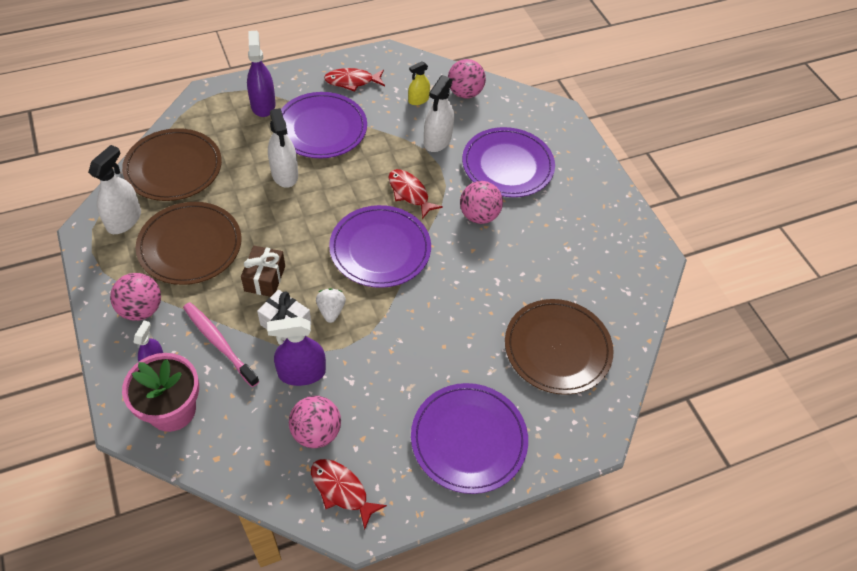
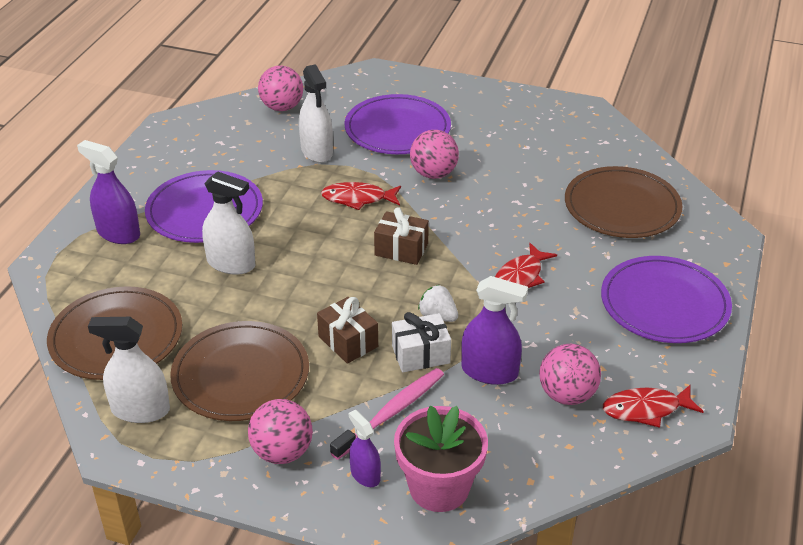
camera: 45 degrees left, 15 degrees down
(124, 220) = (140, 410): white spray bottle -> white spray bottle turned 60 degrees counterclockwise
(219, 343) = (391, 413): pink toothbrush -> pink toothbrush turned 135 degrees clockwise
(302, 373) = (489, 371): purple spray bottle -> purple spray bottle turned 105 degrees counterclockwise
(352, 81) = (171, 162): red fish -> red fish (520, 277)
(380, 249) = (401, 249): purple plate -> brown gift
(418, 100) = (252, 136): yellow spray bottle -> none

